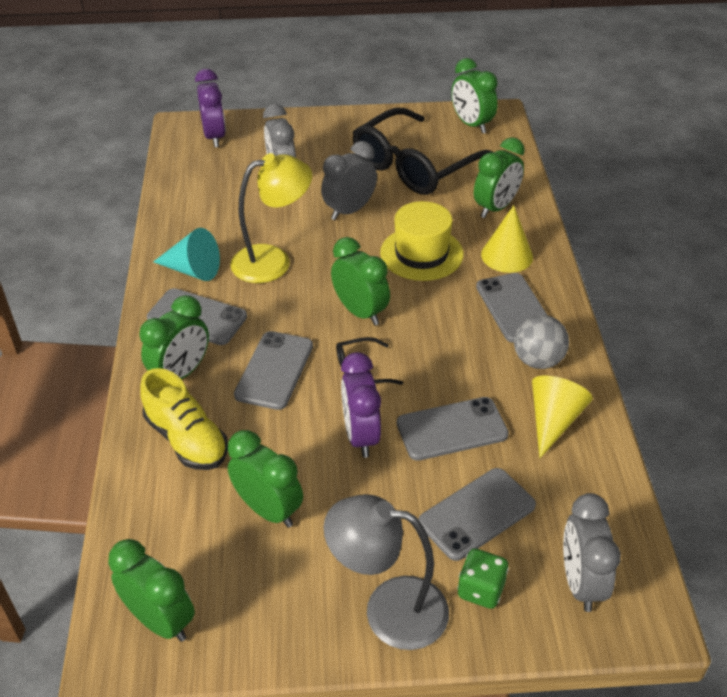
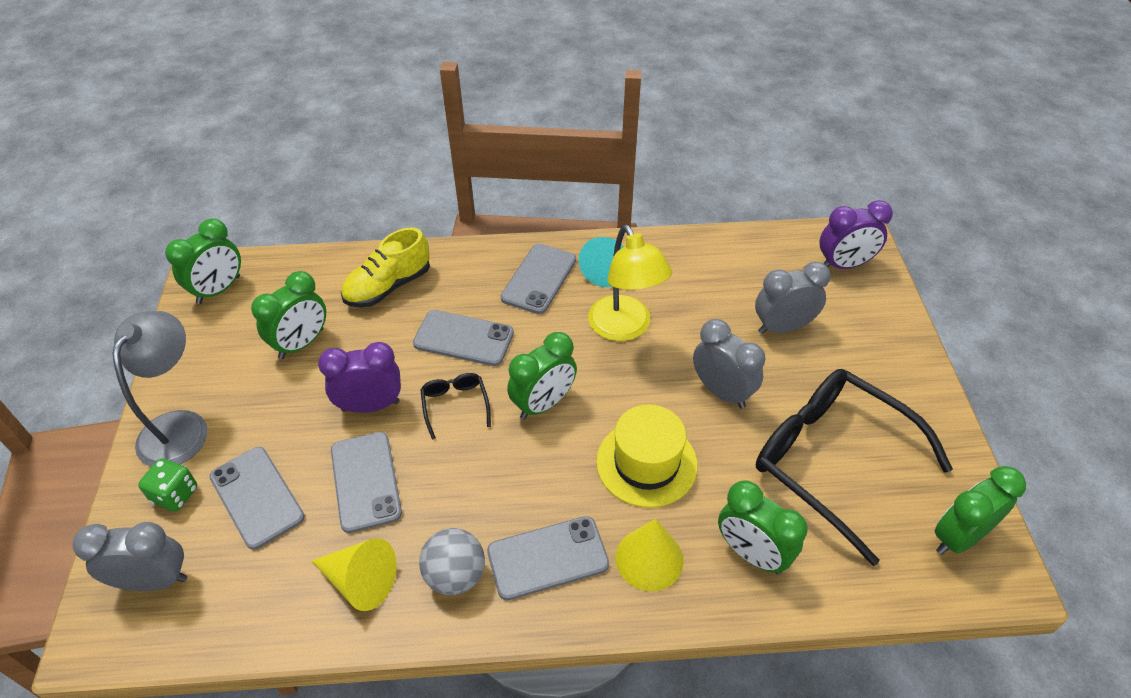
camera: 90 degrees right, 5 degrees up
(181, 373) = (466, 275): green clock -> none

